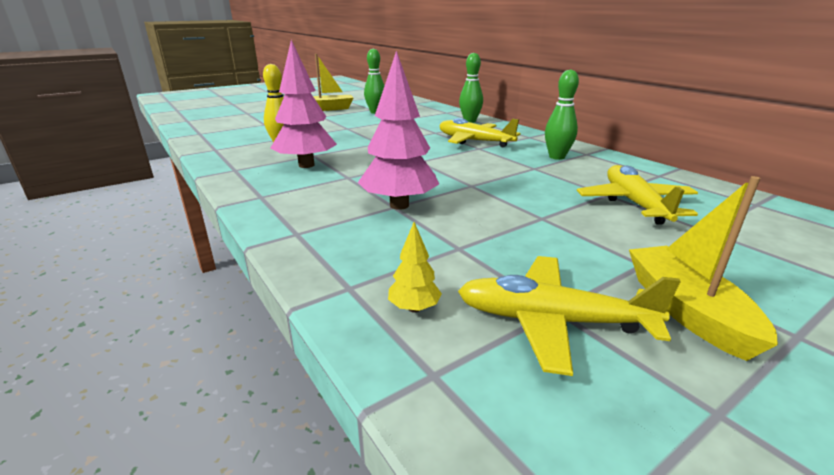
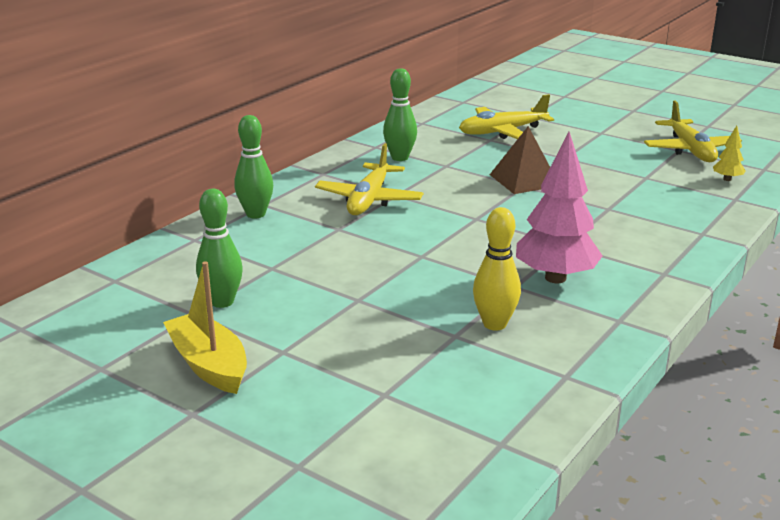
camera: 110 degrees left, 0 degrees up
(399, 205) = (603, 206): pink tree -> none
(485, 188) = (524, 180): none -> brown pyramid
(686, 310) = (640, 126): yellow boat -> none

